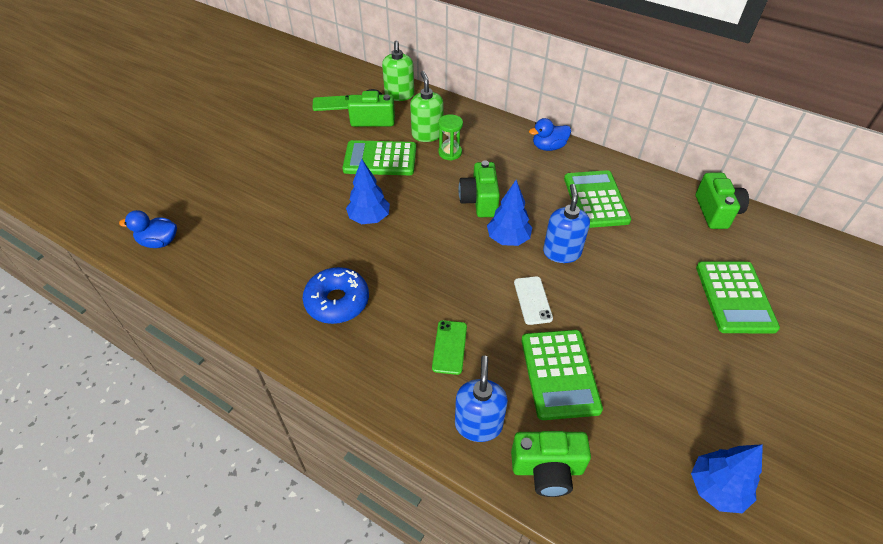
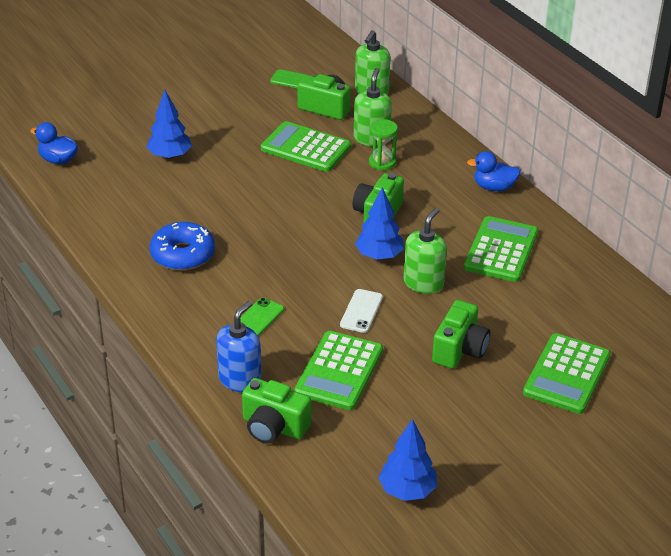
camera: 25 degrees right, 10 degrees down
(369, 218) = (257, 197): blue tree -> blue tree (170, 156)
(561, 252) = (423, 283): blue soap dispenser -> green soap dispenser
(716, 212) = (624, 300): green camera -> green camera (459, 350)

